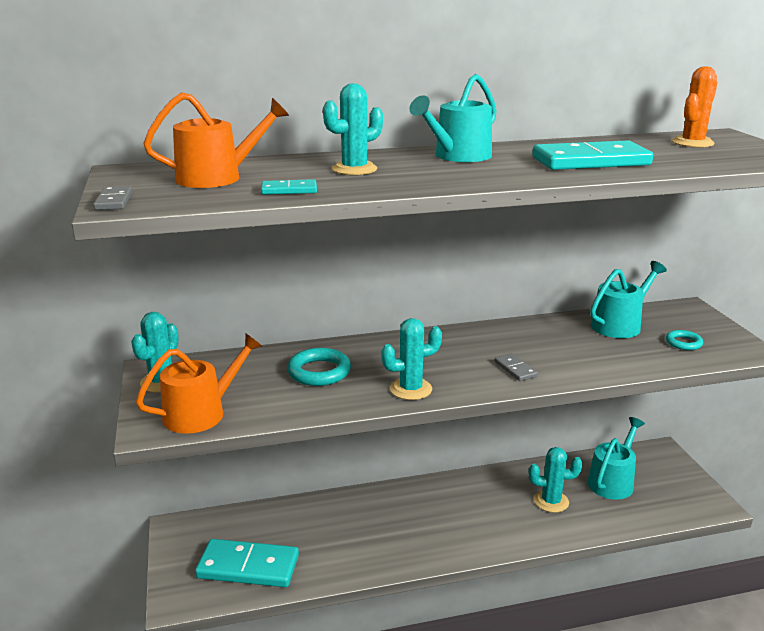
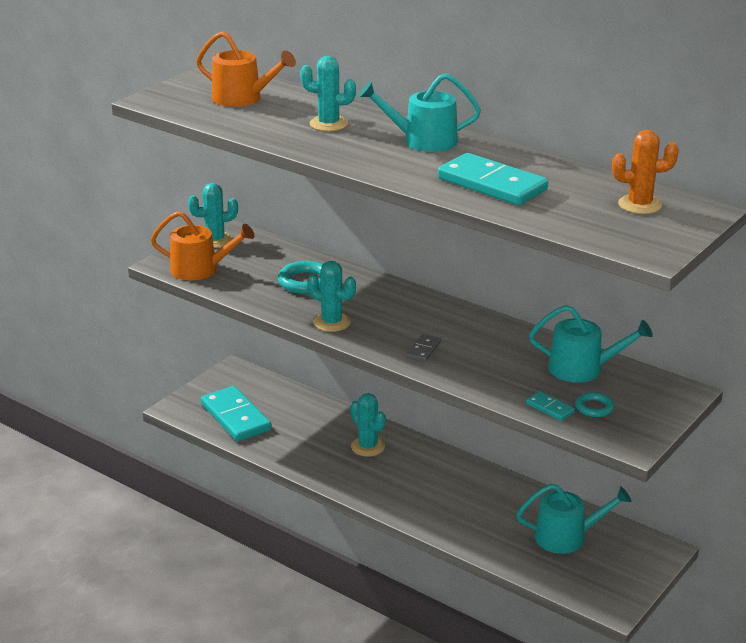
camera: 50 degrees right, 5 degrees up
(114, 201) = (156, 95): grey domino -> none
(289, 190) = (250, 125): turquoise domino -> turquoise domino (550, 408)
(551, 501) = (489, 514): turquoise cactus -> turquoise cactus (368, 447)

